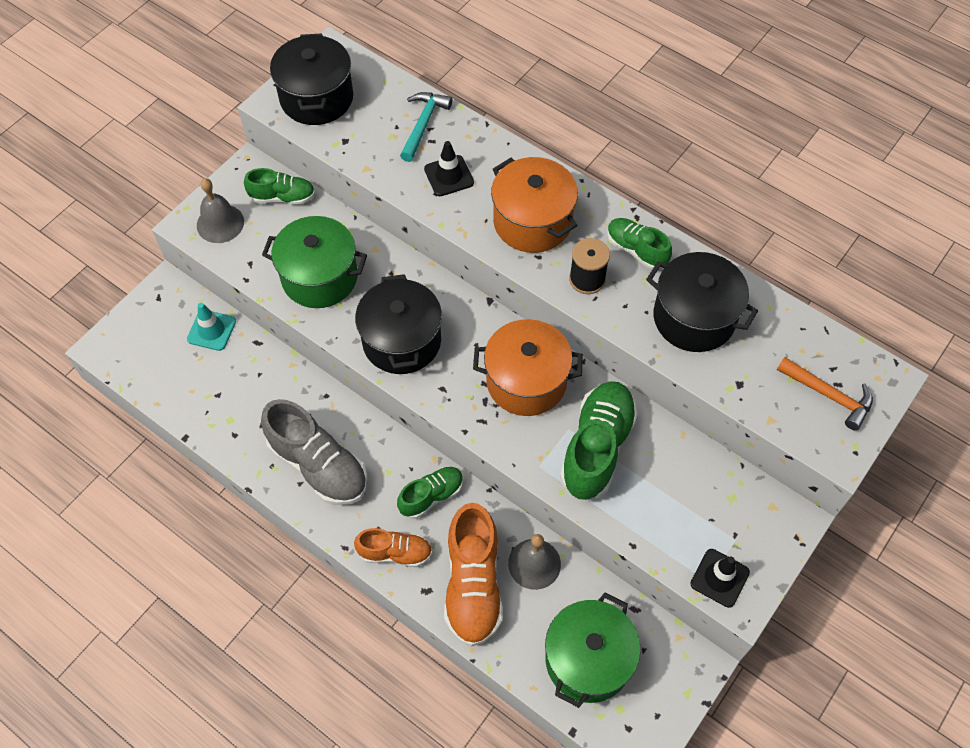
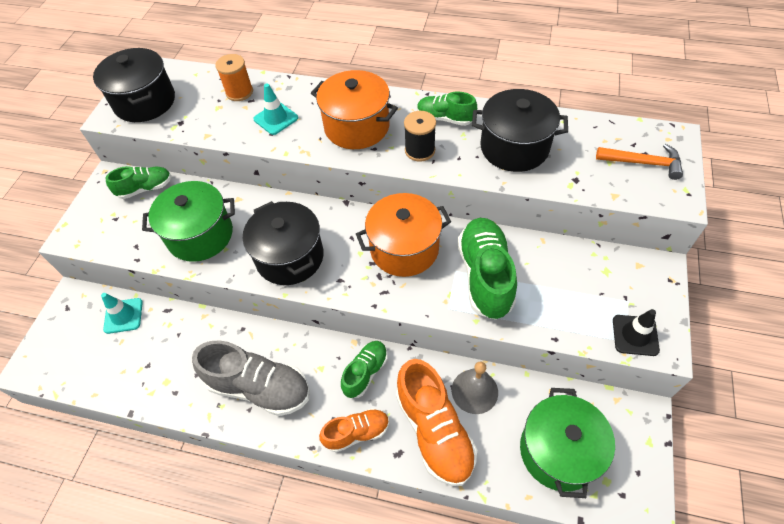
camera: 20 degrees left, 5 degrees down
(220, 223) = (98, 225): grey bell -> none
(423, 124) = (239, 92): turquoise hammer -> orange spool
(449, 176) = (276, 118): black traffic cone -> turquoise traffic cone

